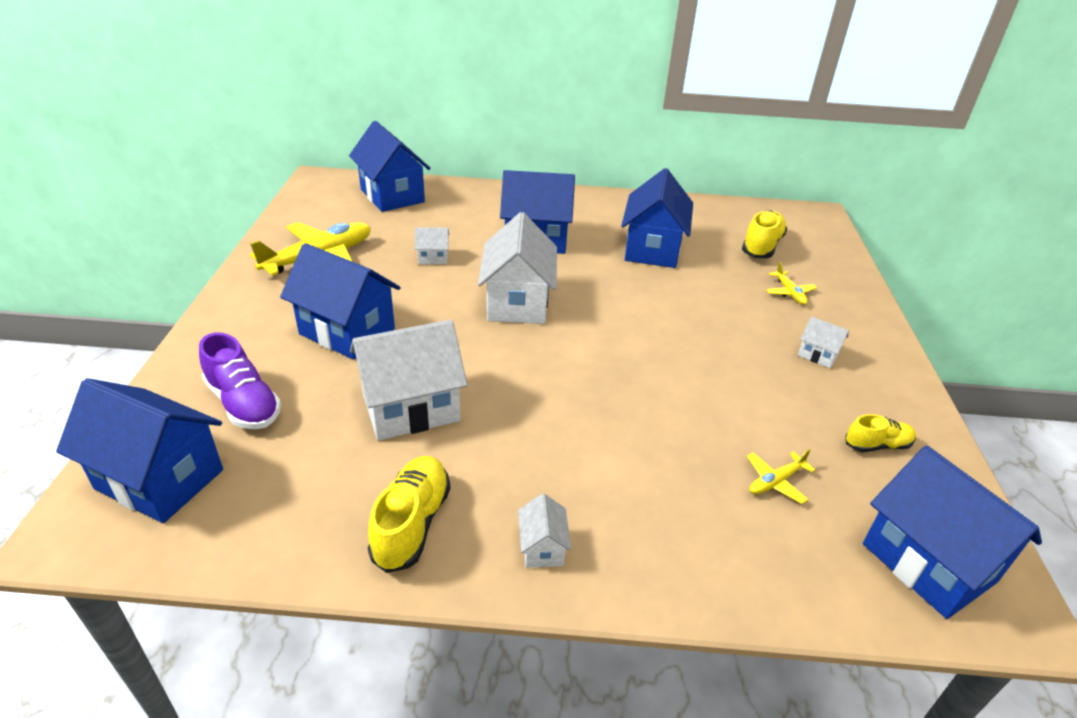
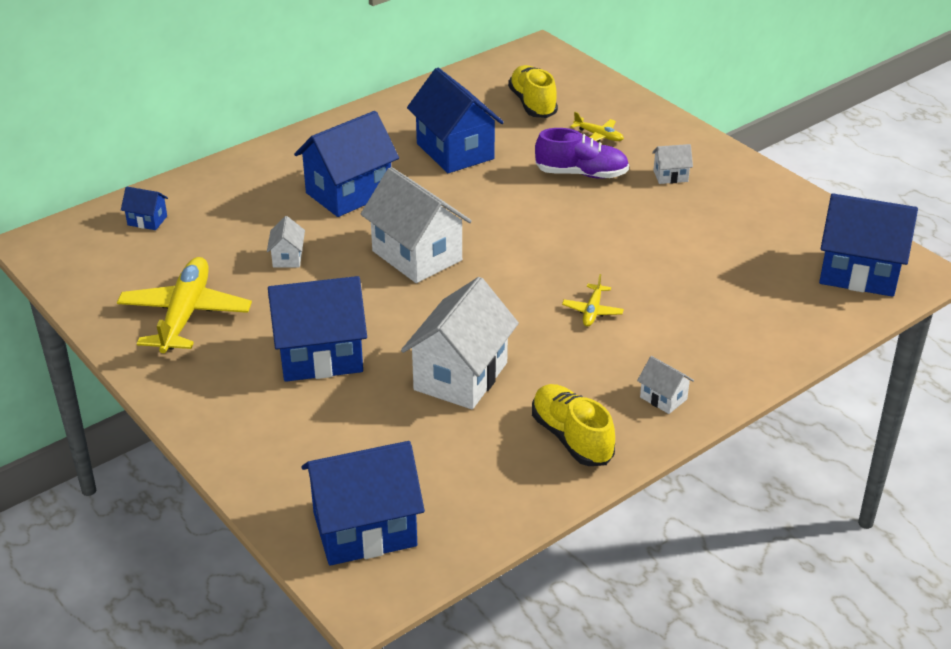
camera: 40 degrees left, 0 degrees up
(244, 403) = (334, 451): purple shoe -> purple shoe (581, 174)
(392, 196) = (147, 220): blue house -> blue house, size x0.45
(433, 258) = (287, 258): white house -> white house turned 45 degrees counterclockwise
(775, 481) = (739, 277): yellow plane -> yellow plane (592, 311)
(877, 445) = (768, 219): yellow shoe -> none

